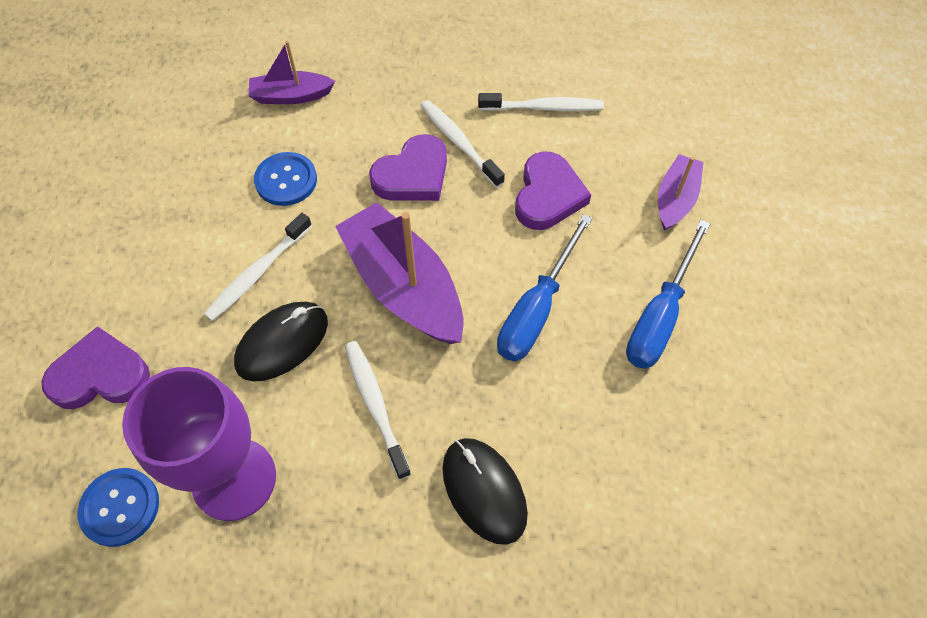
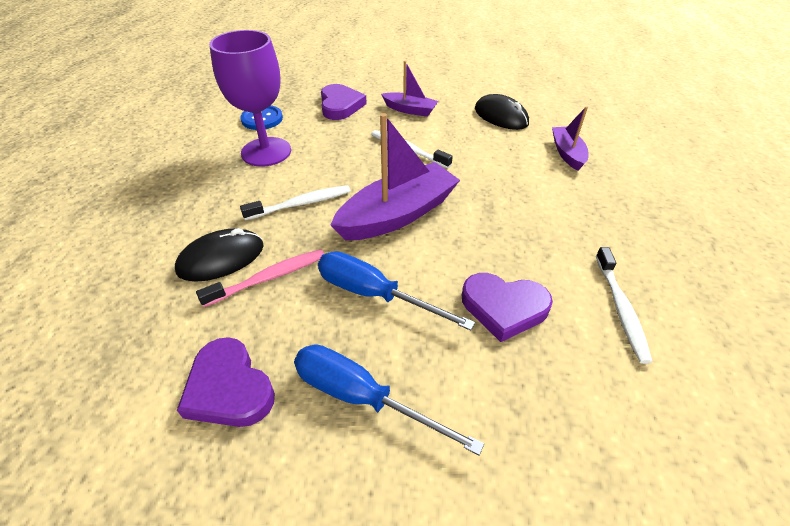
camera: 90 degrees right, 15 degrees down
(282, 343) = (354, 163): black mouse -> black mouse (501, 116)
(286, 180) = (486, 156): blue button -> none
(413, 175) = (507, 217): purple heart -> purple heart (229, 388)
(459, 143) = (551, 245): white toothbrush -> none
(516, 424) = (269, 278): none -> pink toothbrush
(675, 199) = (523, 433): purple boat -> purple boat (410, 110)

